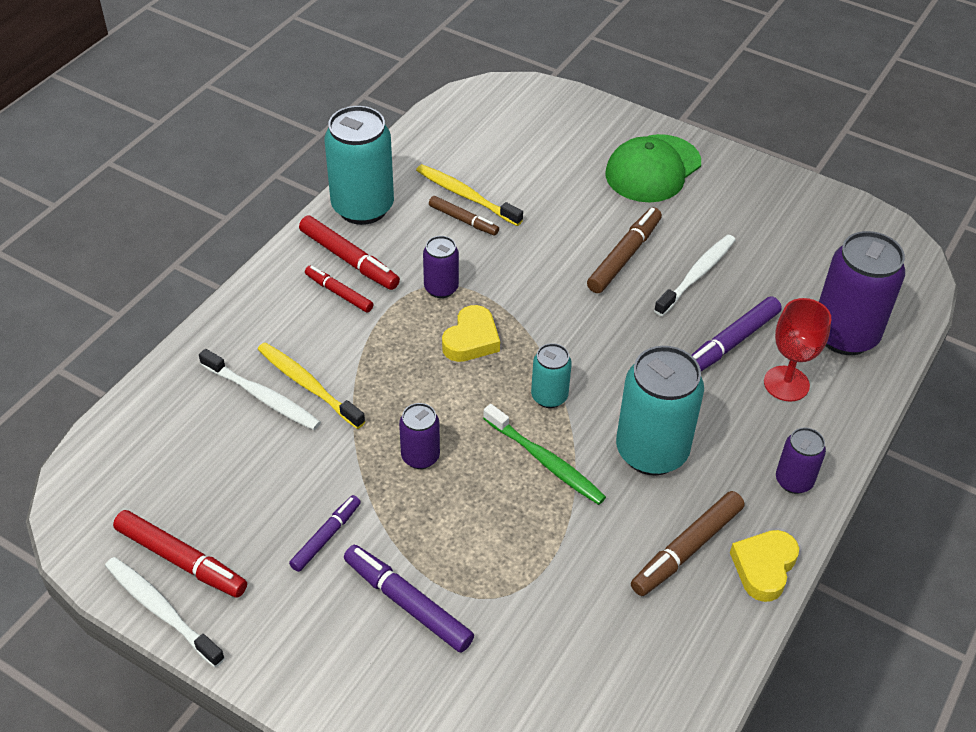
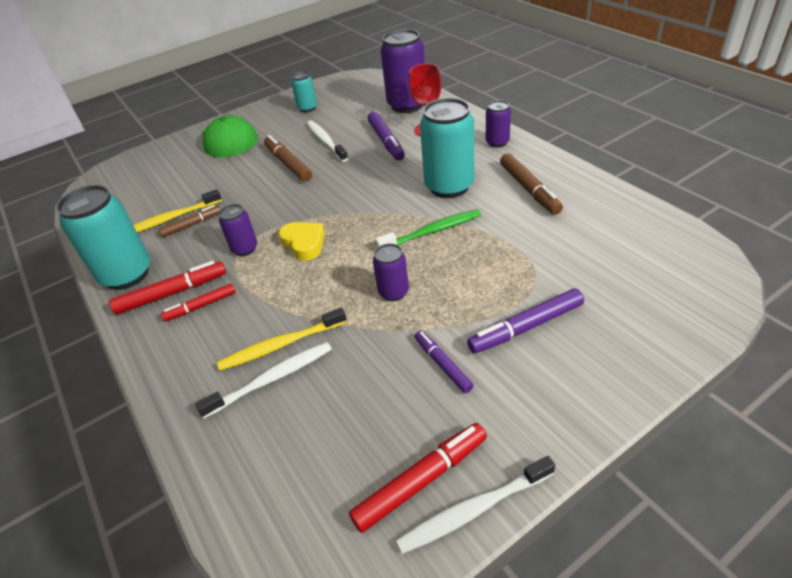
camera: 60 degrees left, 5 degrees down
(549, 396) = (379, 218): turquoise can -> turquoise can (307, 108)
(764, 567) = (553, 165): yellow heart -> none

